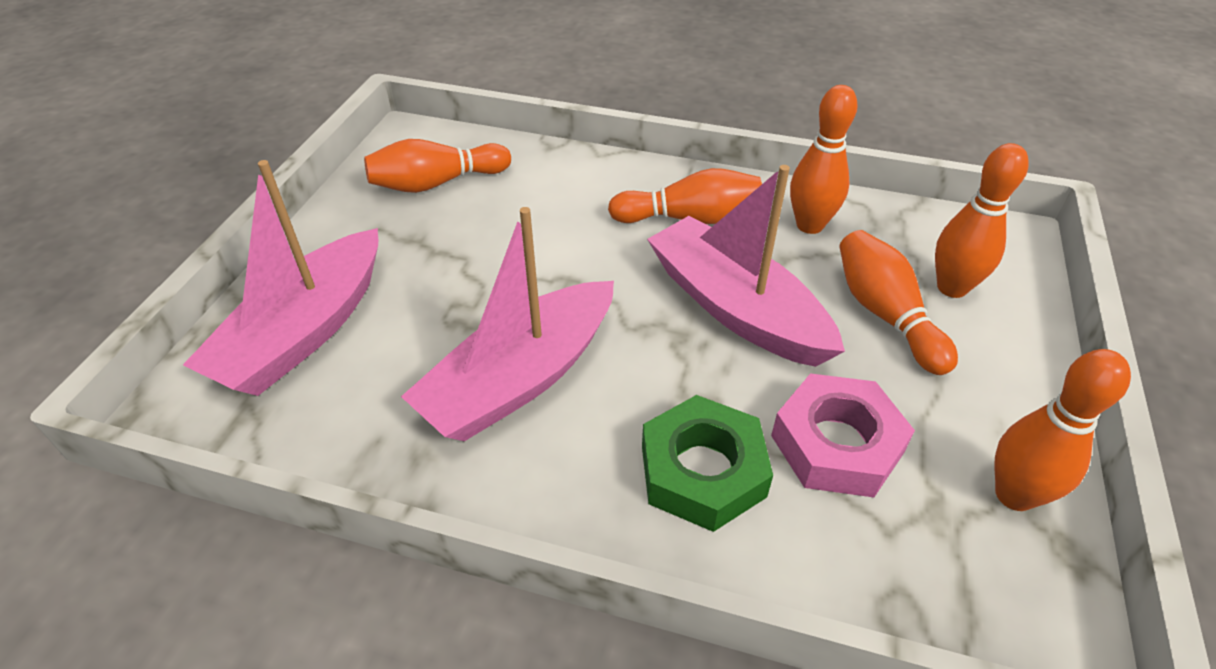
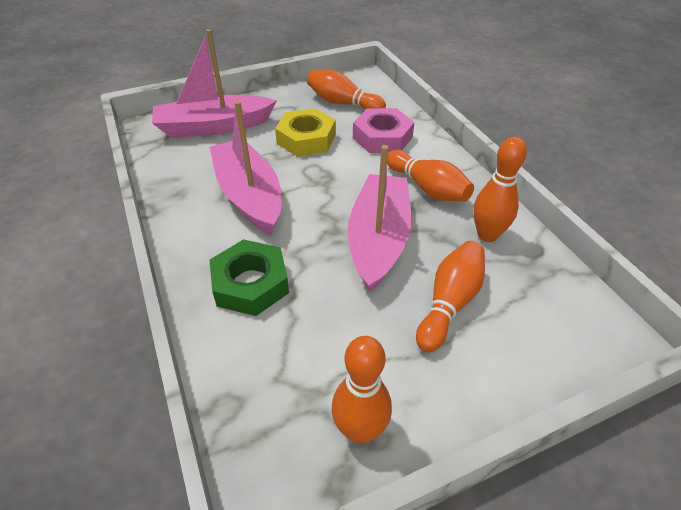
camera: 50 degrees right, 0 degrees up
(468, 257) = (306, 139): none -> yellow nut
(520, 379) = (249, 196): pink boat -> pink boat turned 60 degrees clockwise
(836, 444) = (319, 327): pink nut -> pink nut (382, 137)
(952, 288) = (516, 324): orange bowling pin -> none

